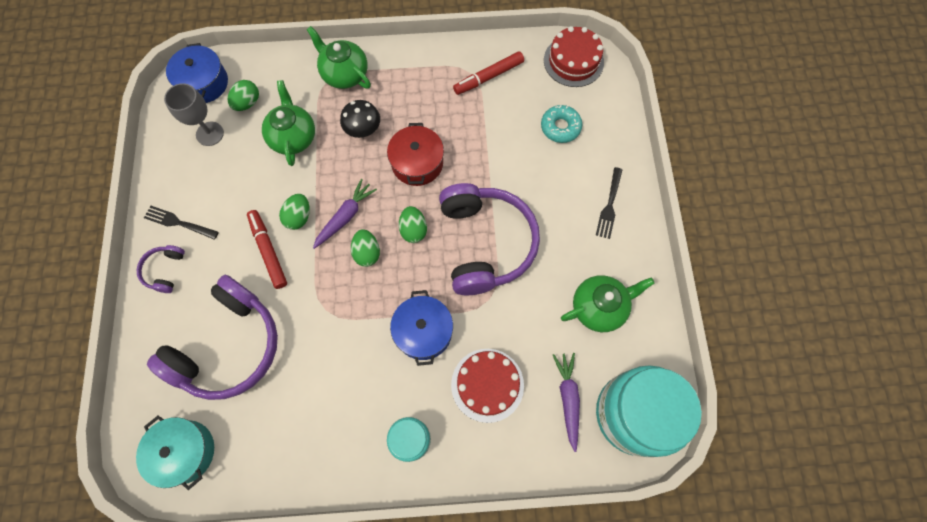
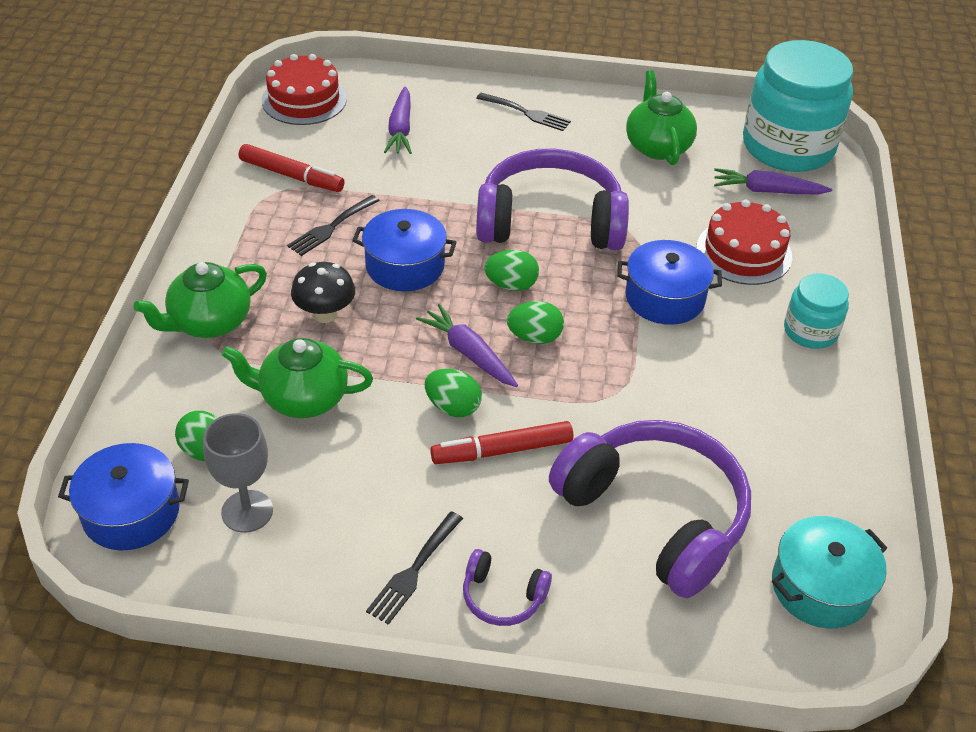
camera: 80 degrees left, 25 degrees down
(417, 163) = (405, 265): red pot -> blue pot
(443, 113) = (331, 227): none -> black fork
(488, 77) = (291, 176): red marker -> red marker turned 45 degrees counterclockwise
(560, 127) = (400, 129): turquoise donut -> purple carrot

